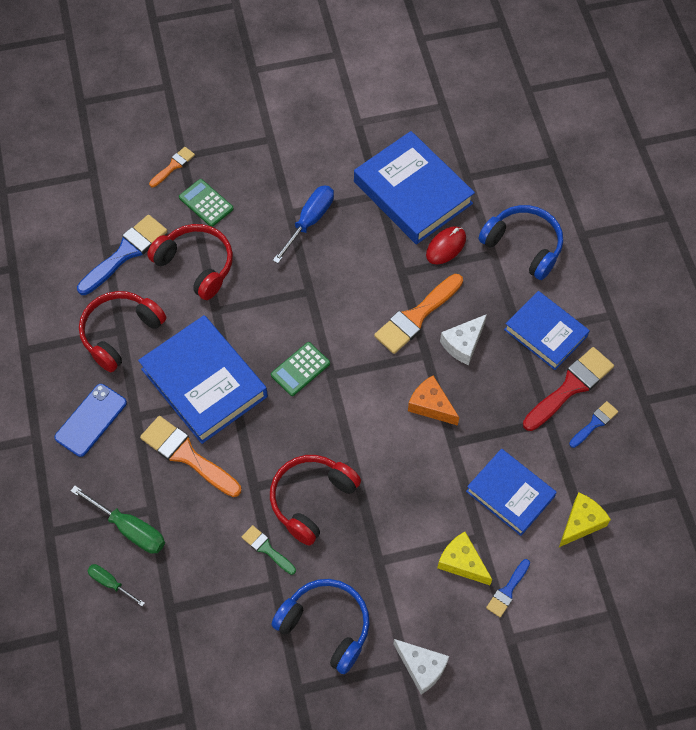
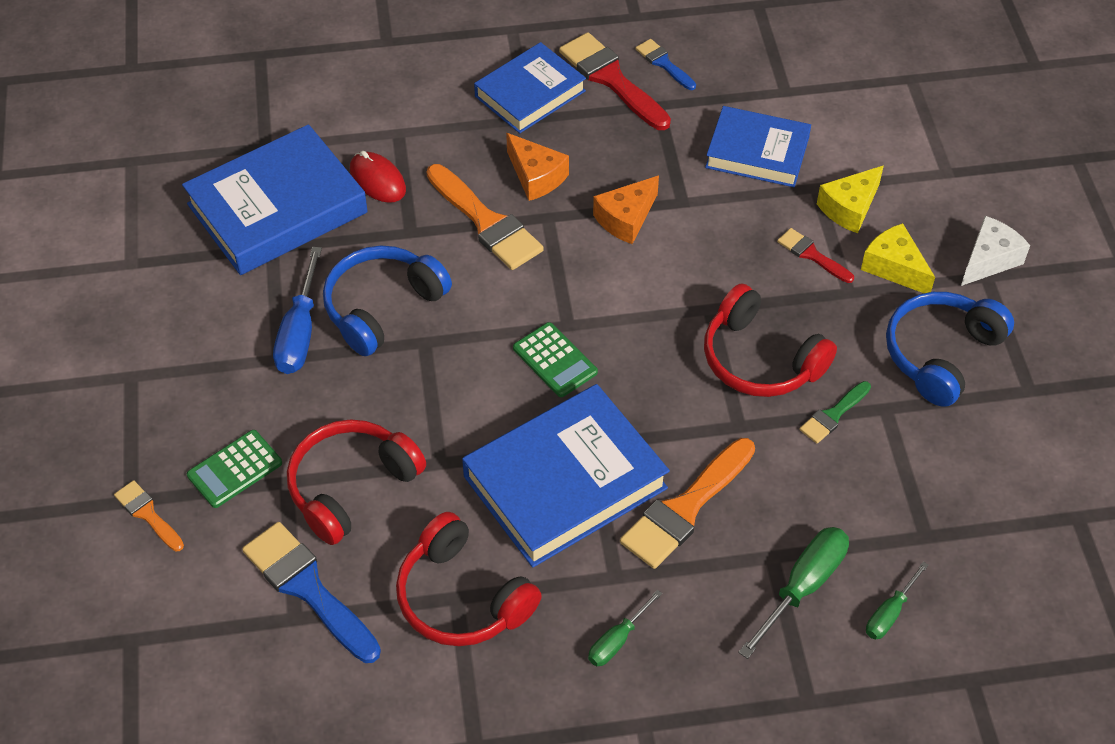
camera: 85 degrees left, 10 degrees down
(91, 420) = (617, 641): blue phone -> green screwdriver
(310, 221) = (299, 333): blue screwdriver -> blue screwdriver turned 120 degrees counterclockwise
(411, 534) = (812, 255): none -> red brush
(463, 344) = (536, 177): white cheese -> orange cheese
(507, 590) = (885, 168): blue brush -> none
(510, 494) = (757, 152): blue book -> blue book turned 60 degrees clockwise
(523, 246) = (392, 100): blue headphones -> blue headphones (382, 307)
(581, 523) = (796, 92): yellow cheese -> yellow cheese (894, 267)

